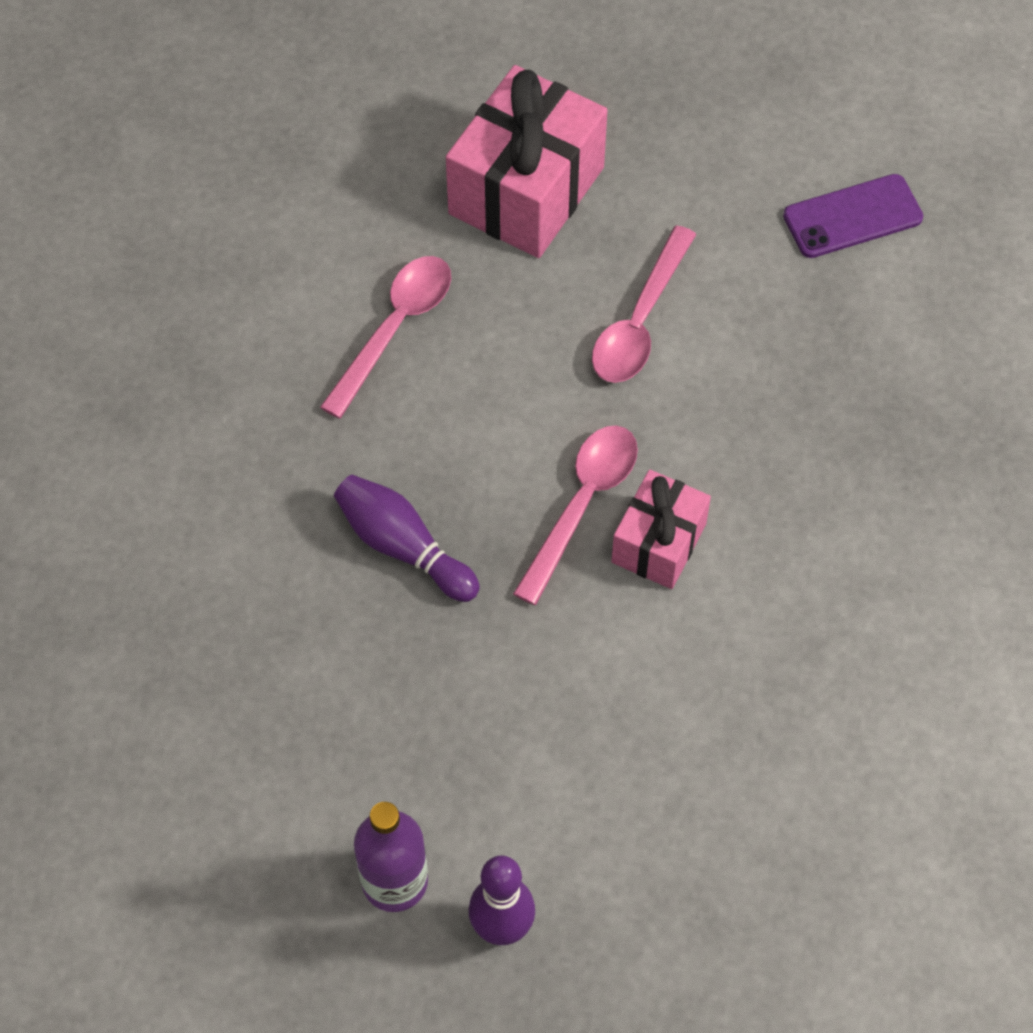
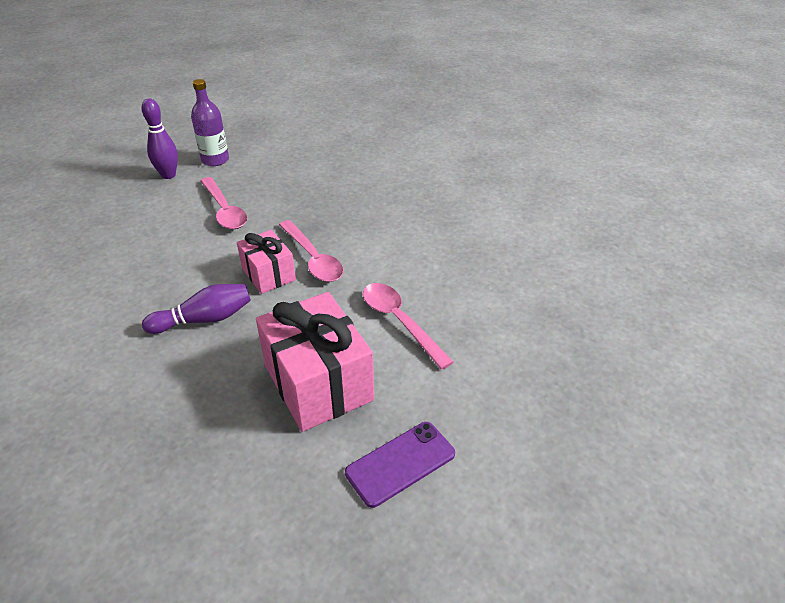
camera: 120 degrees right, 20 degrees down
(394, 329) = (462, 238): pink spoon -> pink spoon (224, 210)
(403, 547) = (345, 203): purple bowling pin -> purple bowling pin (204, 319)
(526, 191) = (523, 314): pink gift -> pink gift (318, 383)
(852, 217) = (400, 463): purple phone -> purple phone turned 45 degrees clockwise

